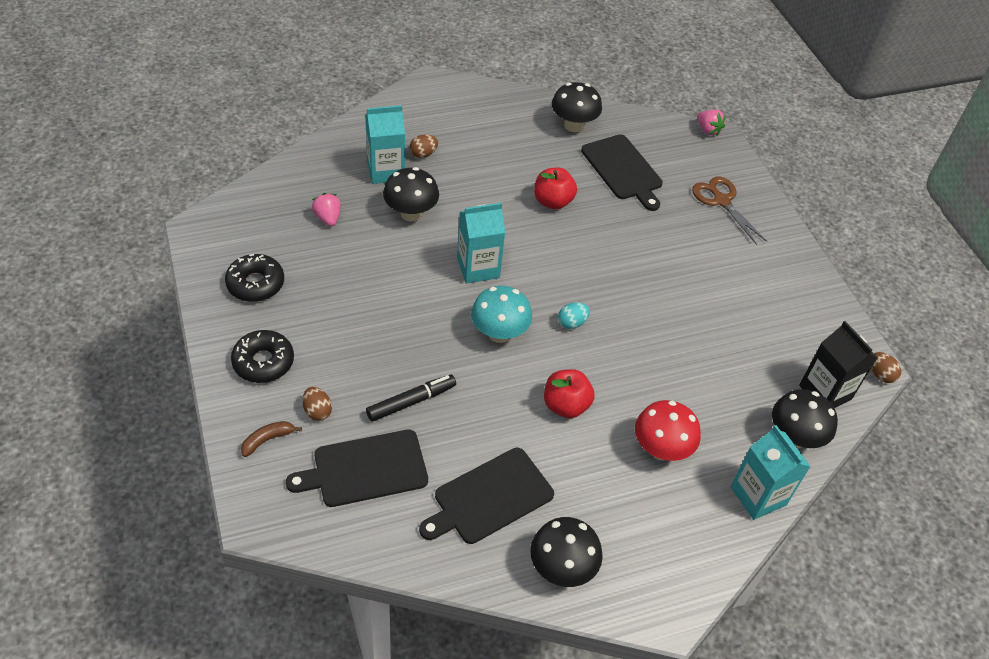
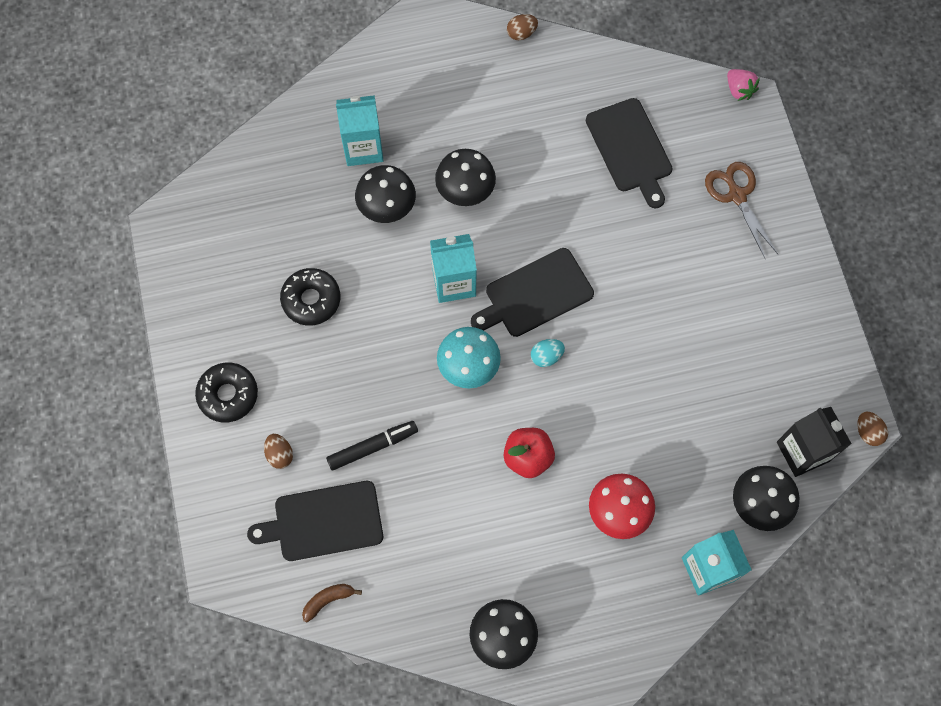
camera: 10 degrees right, 20 degrees up
(255, 284) = (221, 298): black donut -> black donut (311, 300)
(267, 440) = (231, 485): brown banana -> brown banana (328, 600)
(328, 218) = (298, 213): pink strawberry -> none
(423, 154) = (406, 124): brown egg -> brown egg (521, 33)
(489, 498) = (441, 558): black cutting board -> black cutting board (535, 294)
(553, 201) = (544, 193): red apple -> none
(573, 125) = (581, 82): black mushroom -> black mushroom (465, 192)

